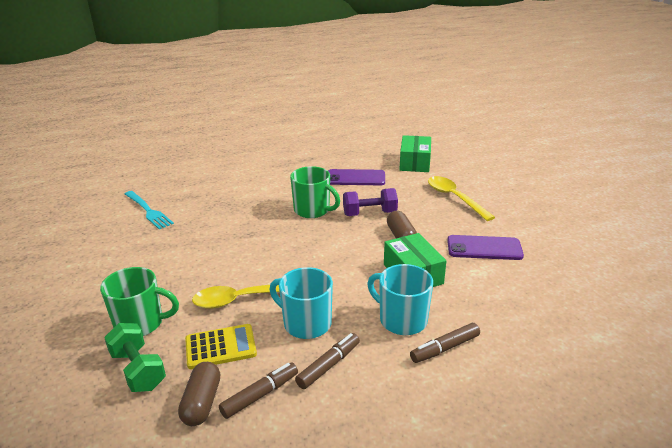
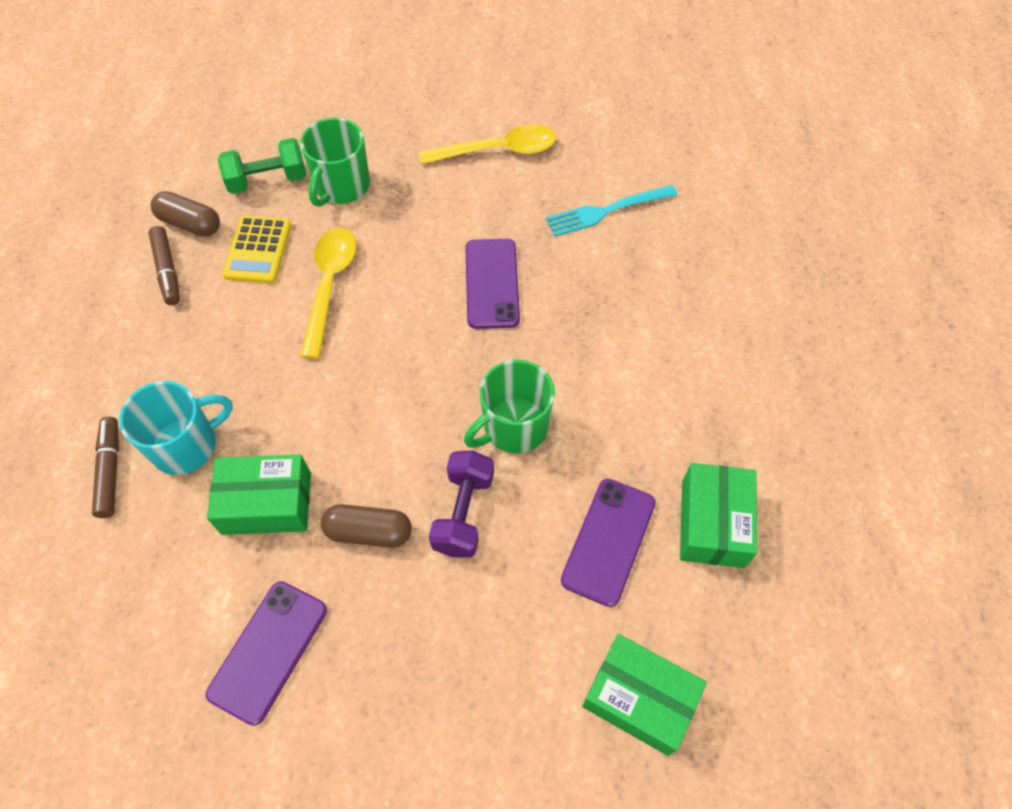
camera: 110 degrees right, 30 degrees up
(218, 236) = (492, 283): none -> purple phone
(306, 323) = (246, 338): turquoise mug -> none
(328, 365) = (165, 340): brown marker -> none
(330, 159) = (712, 523): none -> green box
(454, 198) = (451, 699): yellow spoon -> yellow spoon (498, 150)

